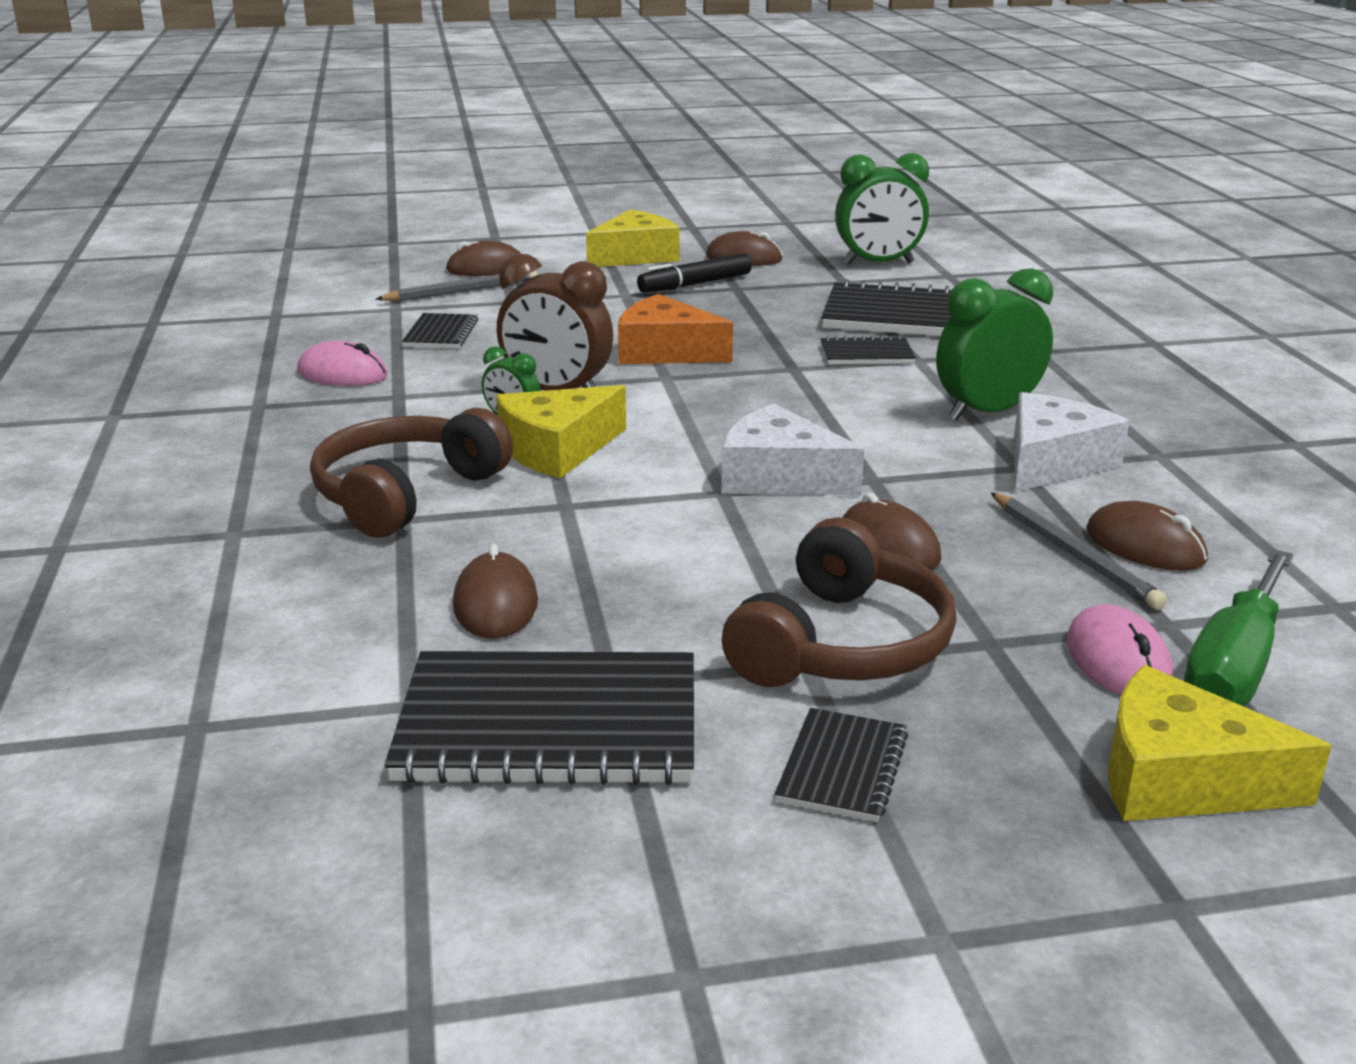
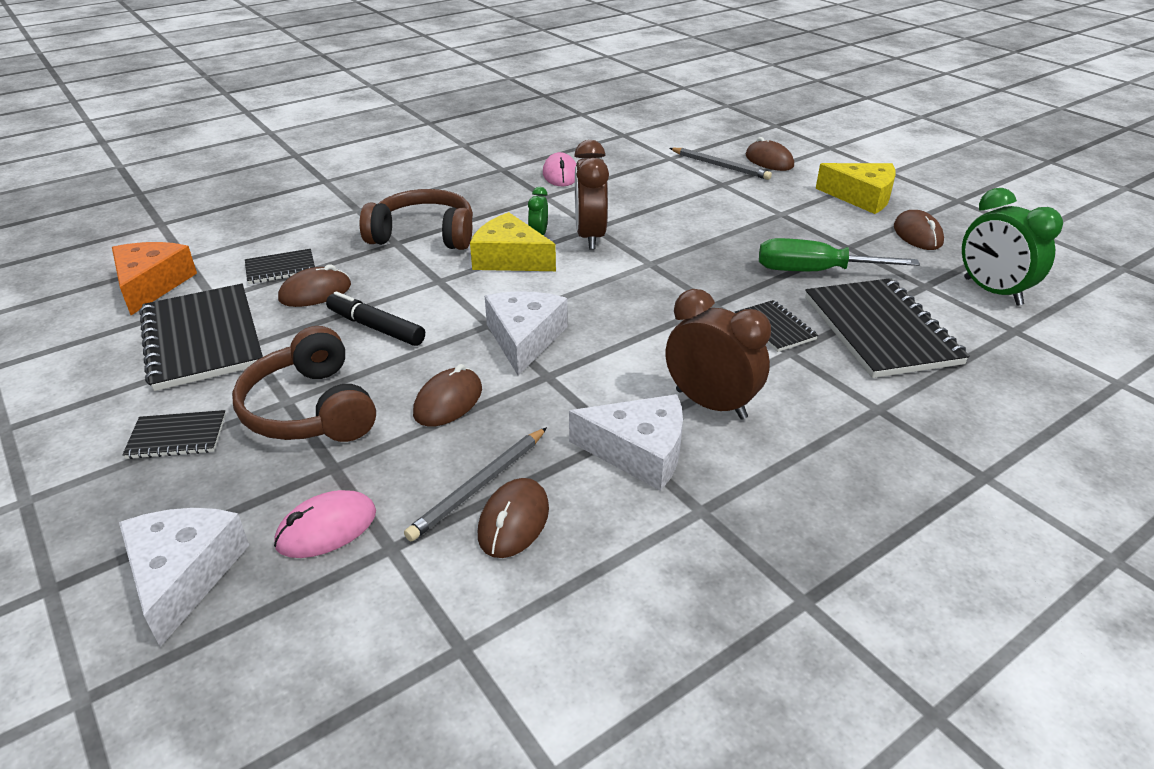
camera: 65 degrees right, 10 degrees up
(441, 334) = (645, 180): black notebook -> black notebook (280, 268)
(665, 352) = (692, 252): orange cheese -> orange cheese (151, 285)
(695, 284) = (833, 231): black marker -> black marker (376, 327)
(841, 644) = (310, 409): brown headphones -> brown headphones turned 60 degrees clockwise
(987, 412) = (710, 404): green clock -> brown clock
(1180, 779) = (183, 575): yellow cheese -> white cheese
(1234, 665) = (339, 590): green screwdriver -> green screwdriver (814, 271)

